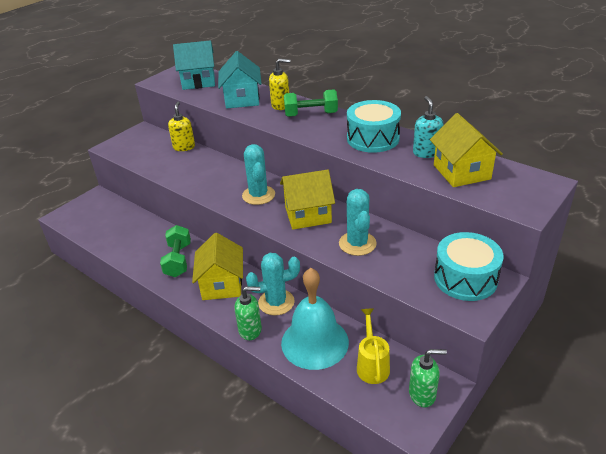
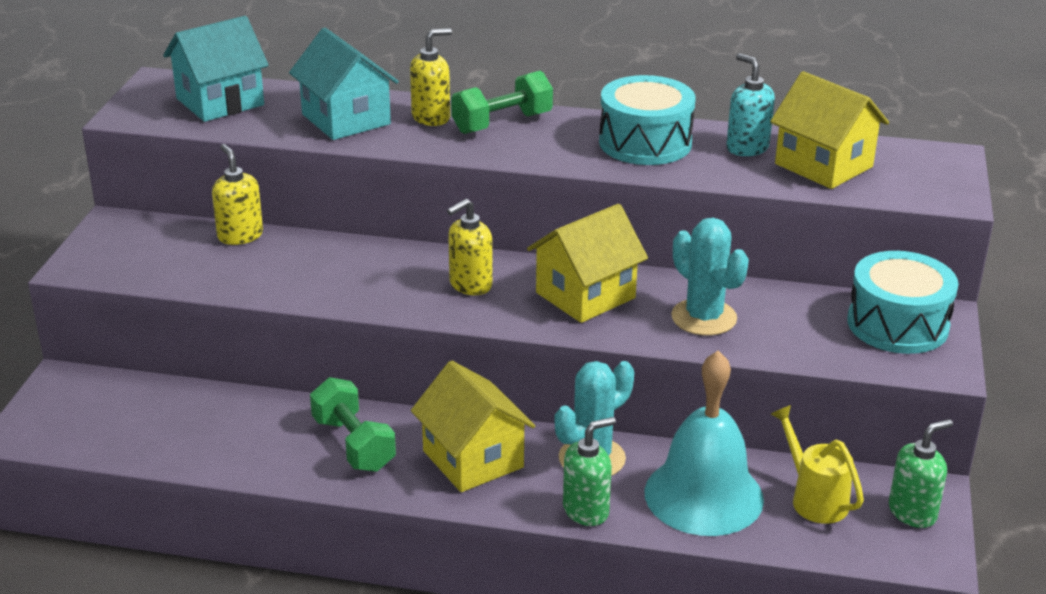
camera: 30 degrees left, 5 degrees down
(258, 195) = (470, 285): turquoise cactus -> yellow soap dispenser

